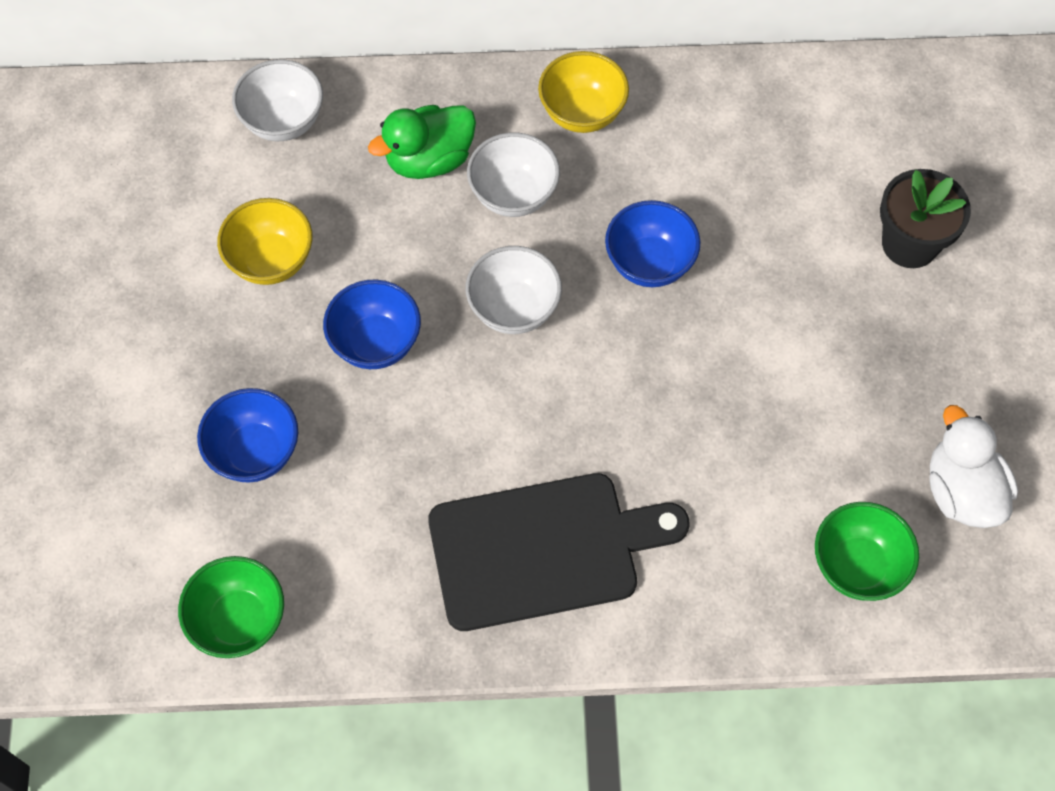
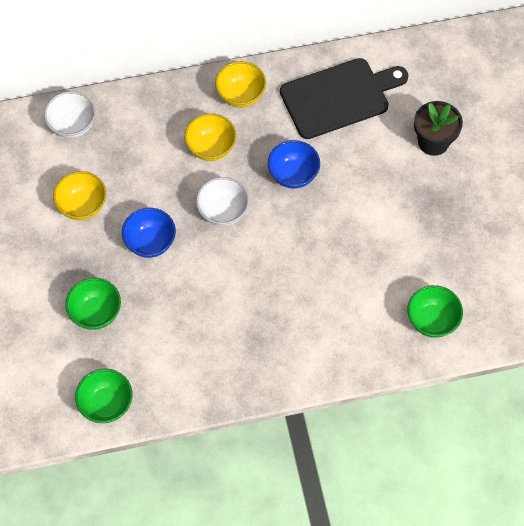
camera: 10 degrees left, 0 degrees up
(255, 452) = (96, 313): blue bowl -> green bowl
(429, 160) = (160, 135): green duck -> none
(513, 195) = (211, 148): white bowl -> yellow bowl
(543, 550) = (263, 339): black cutting board -> black cutting board (339, 97)
(961, 491) = (481, 272): white duck -> none

